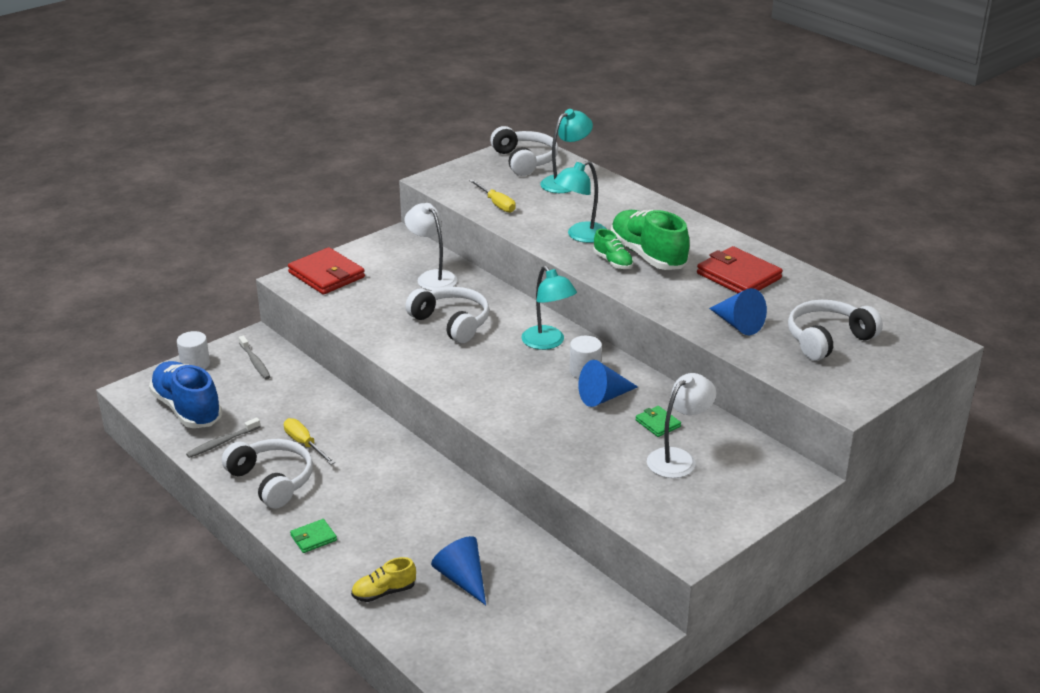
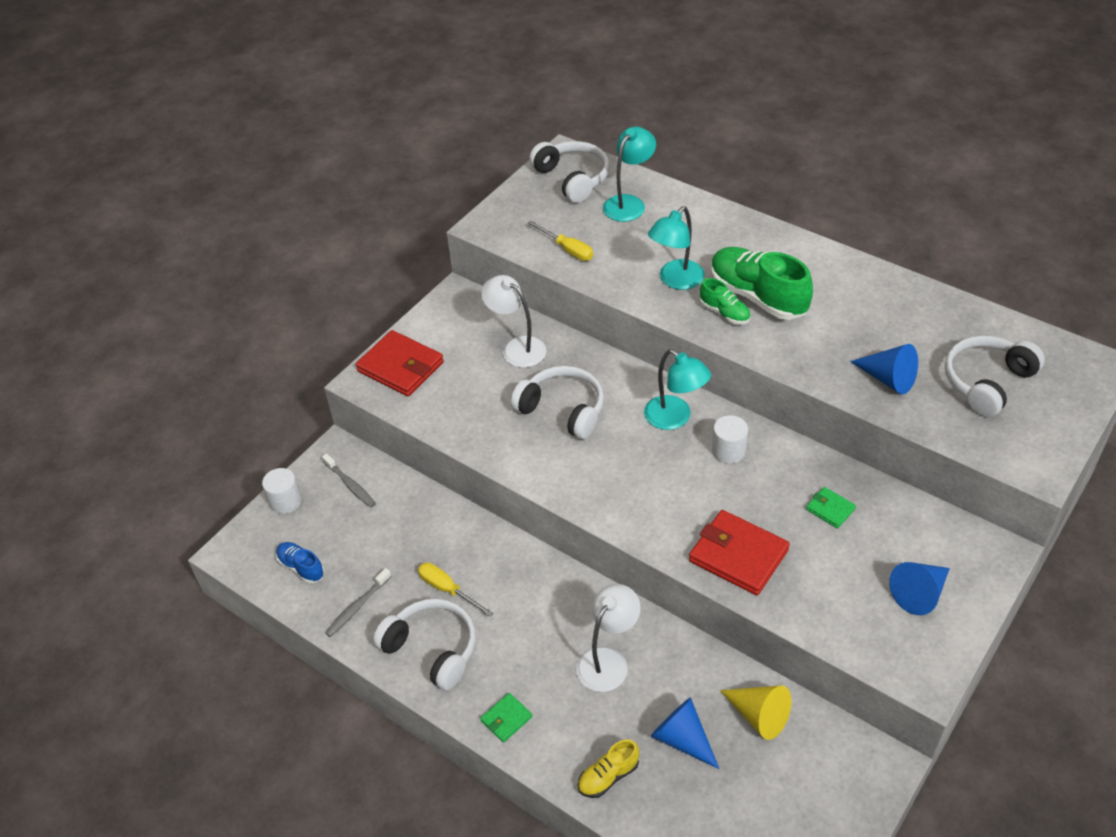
camera: 10 degrees left, 15 degrees up
(187, 409) = (301, 567): blue shoe -> blue shoe, size x0.51
(539, 575) = (759, 716): none -> yellow cone
(603, 397) = (761, 484): blue cone -> blue cone (919, 594)
(678, 458) = (869, 554): white lamp -> white lamp (608, 660)
(738, 276) = (862, 308): red wallet -> red wallet (738, 555)

